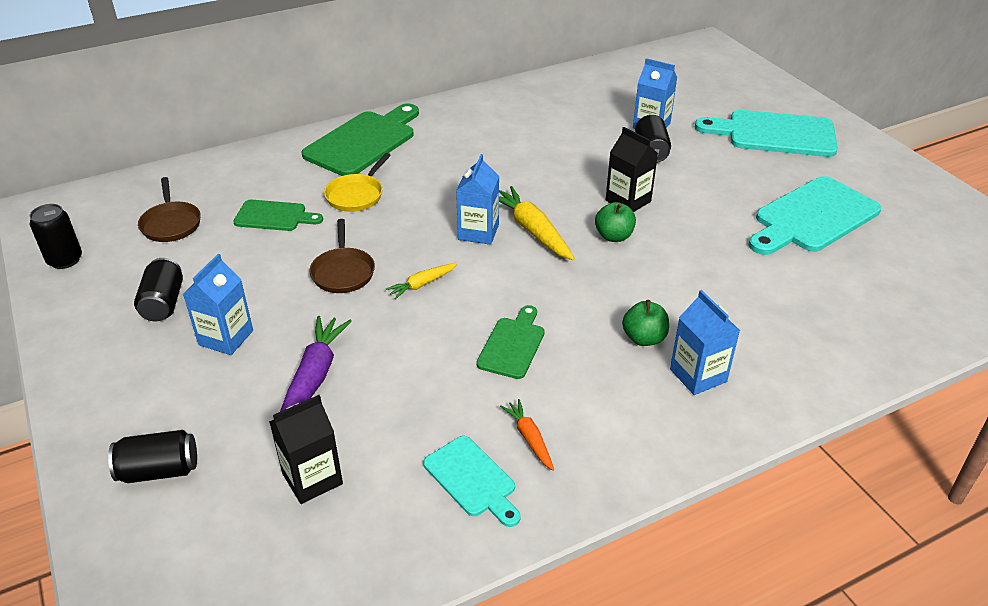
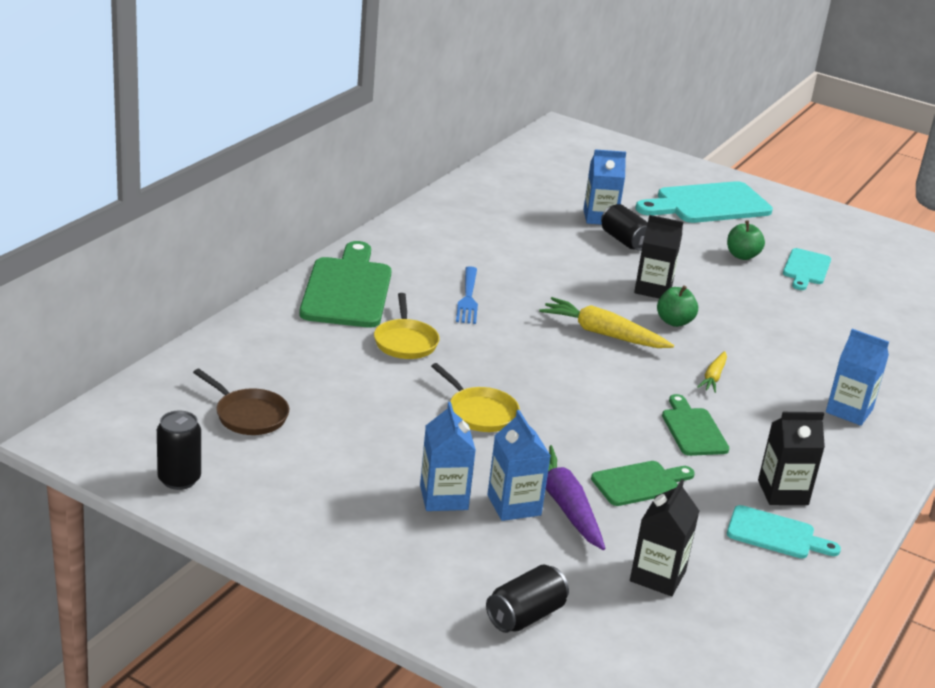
camera: 35 degrees left, 10 degrees down
(163, 303) = (342, 487): black can -> none
(274, 216) = (348, 381): green cutting board -> green cutting board (640, 483)
(343, 272) = (479, 412): brown pan -> yellow pan
(422, 284) = (563, 403): yellow carrot -> yellow carrot (713, 377)
(451, 171) = (468, 298): none -> blue fork
(478, 232) = (558, 347): blue carton -> blue carton (514, 505)
(529, 438) = (783, 492): orange carrot -> black carton
(644, 338) = (783, 395): green apple -> green apple (742, 256)
(812, 217) = (806, 269): turquoise cutting board -> turquoise cutting board, size x0.56

